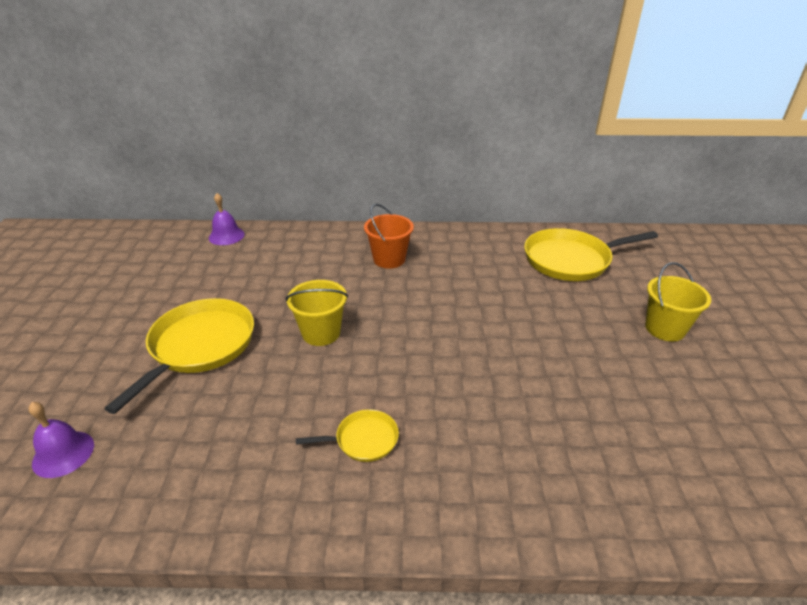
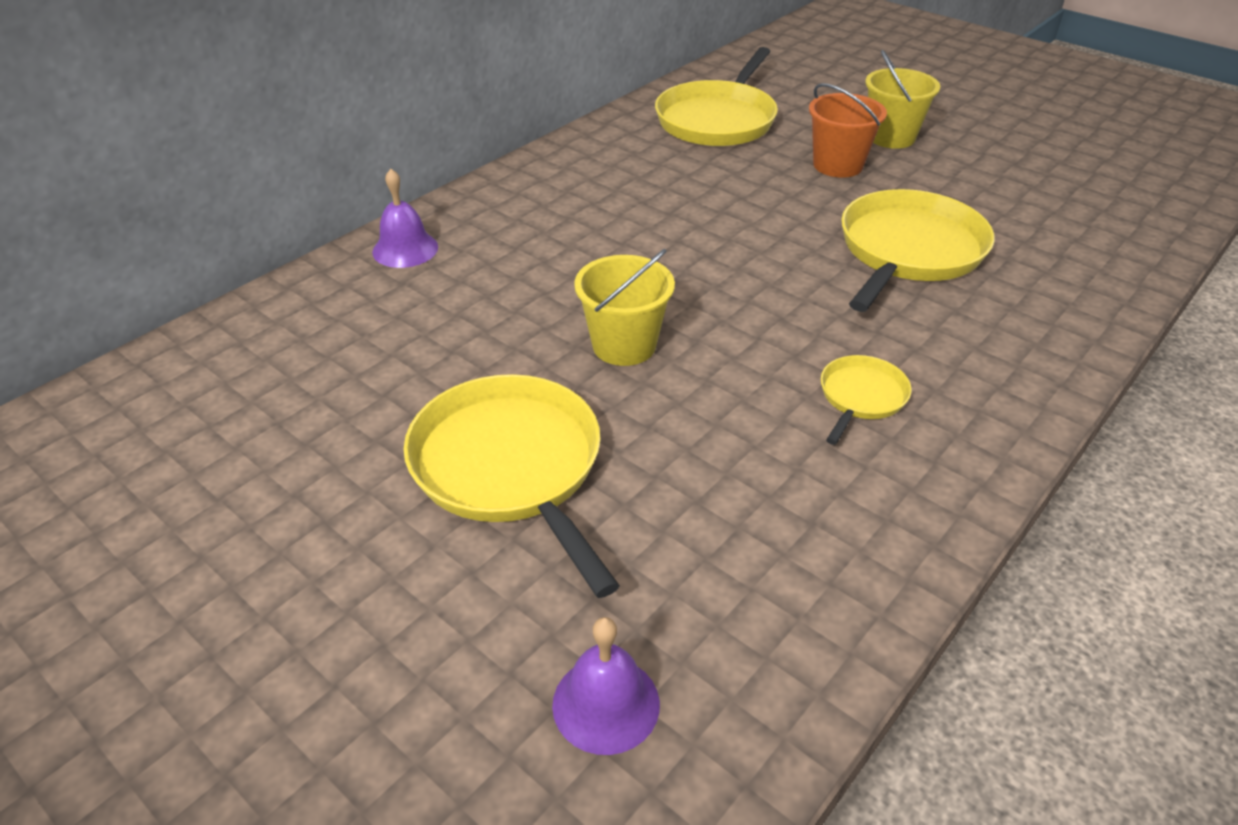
camera: 50 degrees left, 5 degrees up
(226, 236) = (236, 333): purple bell -> purple bell (405, 249)
(389, 259) = (537, 224): orange bucket -> orange bucket (838, 165)
(540, 394) = (908, 251): none -> yellow pan

